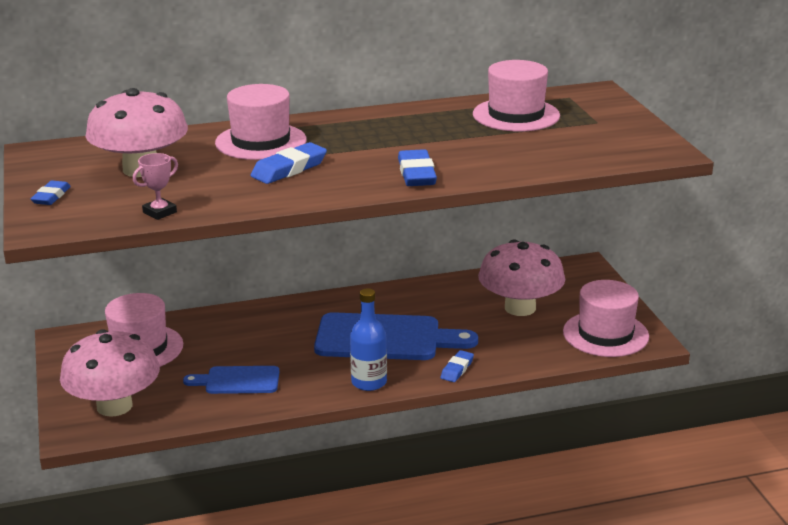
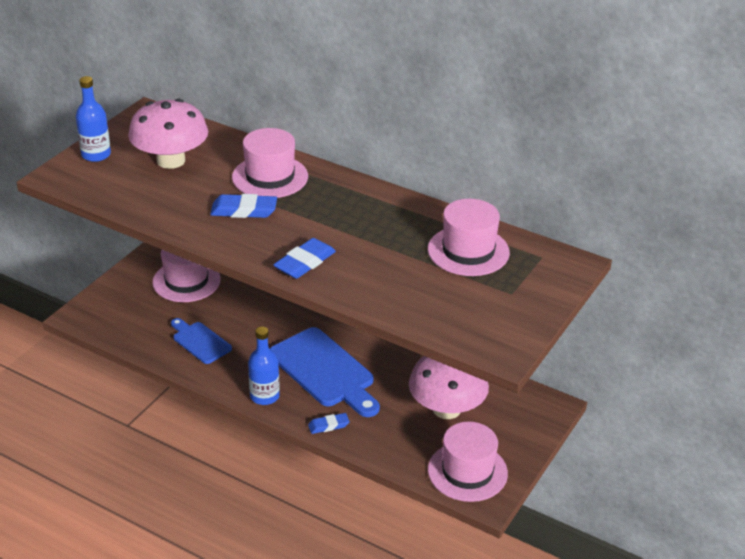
camera: 45 degrees right, 10 degrees up
(51, 196) = (96, 155): blue eraser -> blue bottle
(114, 406) = (118, 313): pink mushroom -> none
(159, 212) = (122, 202): pink trophy -> none

